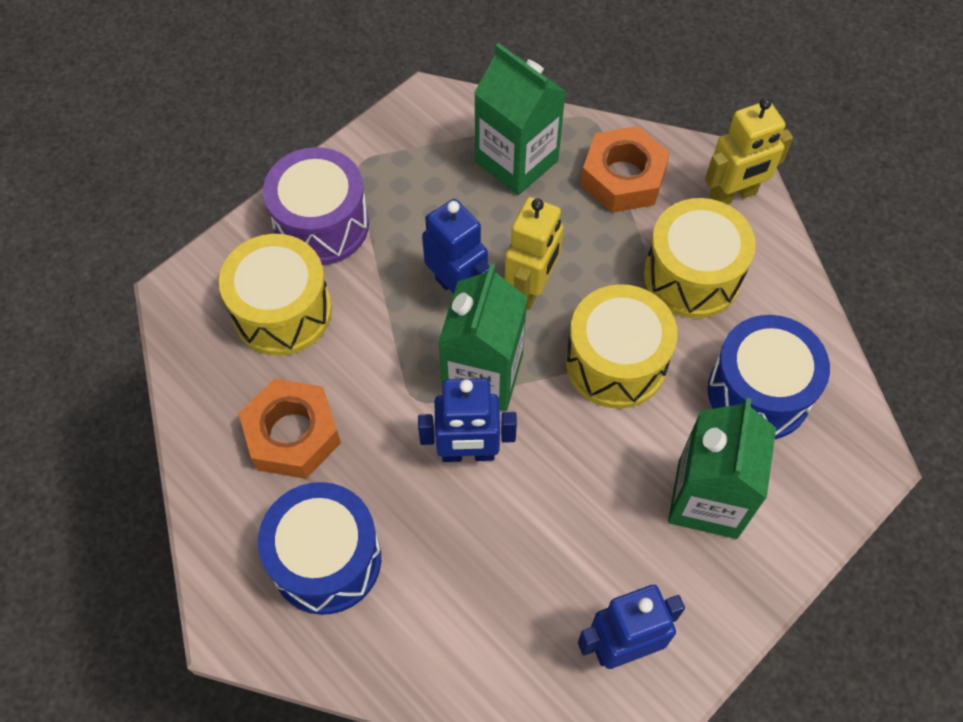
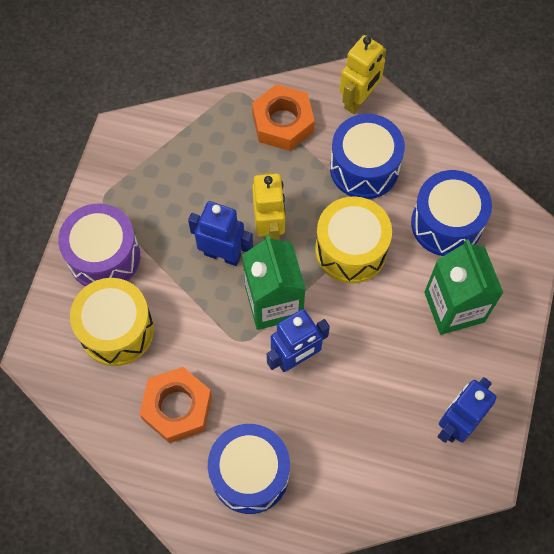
camera: 30 degrees left, 5 degrees up
(516, 161) = (207, 146): green carton -> none
(692, 275) = (364, 168): yellow drum -> blue drum

